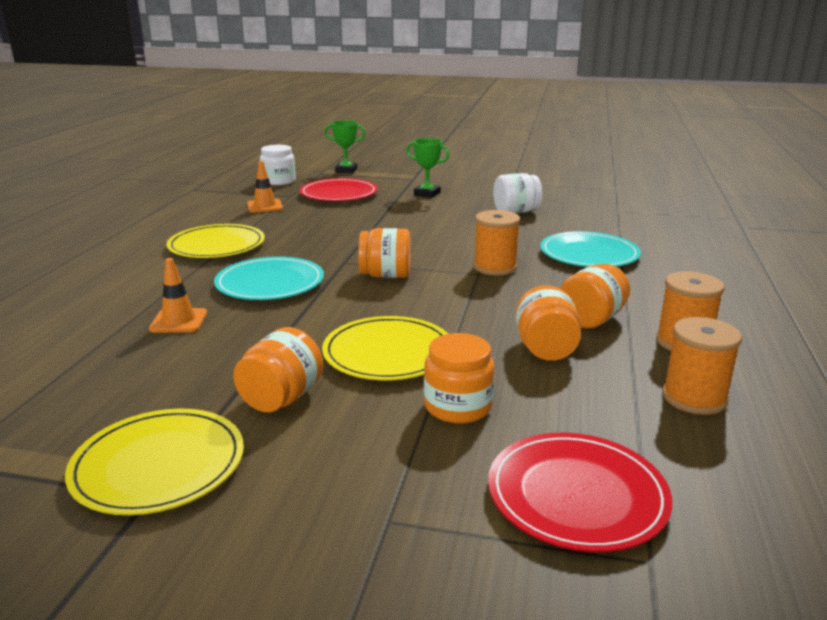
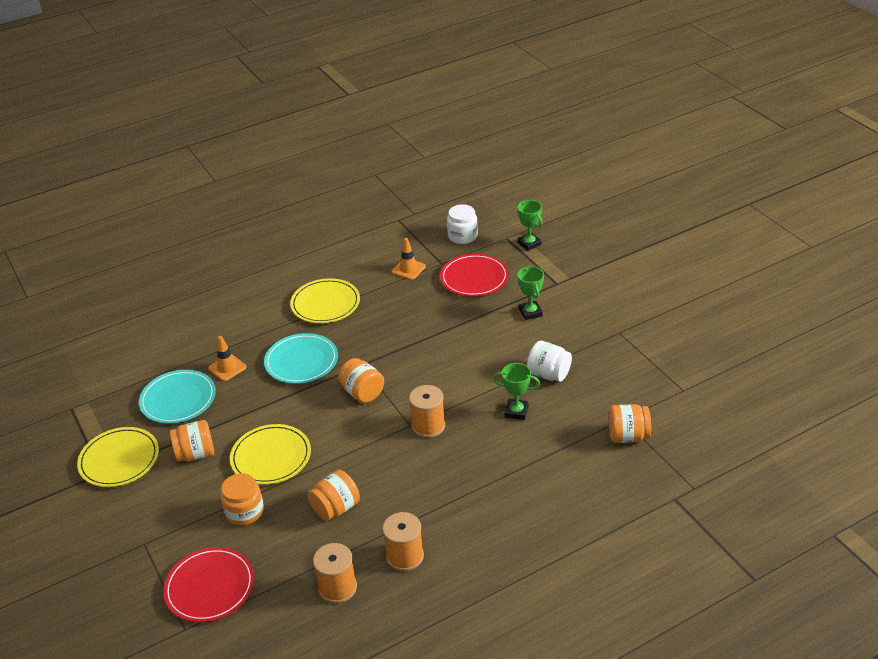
camera: 50 degrees right, 15 degrees up
(542, 234) = (516, 411): none -> green trophy
(589, 254) = (504, 452): turquoise plate -> turquoise plate (178, 399)
(591, 319) = (395, 506): orange jar -> orange jar (628, 436)

